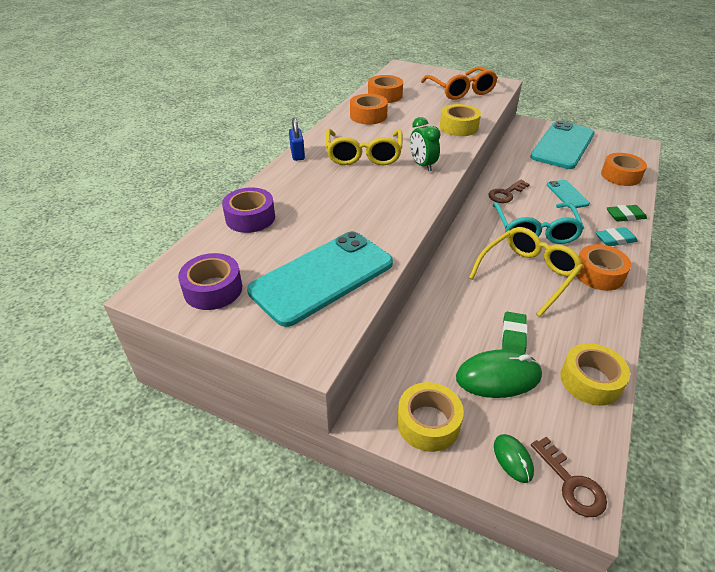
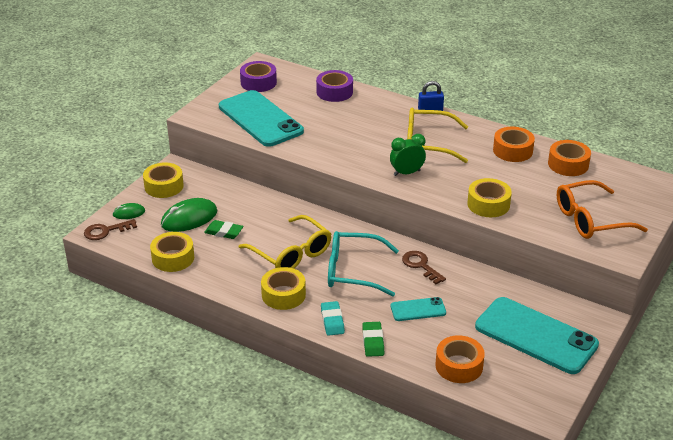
camera: 95 degrees right, 5 degrees down
(498, 377) = (189, 218): green mouse -> green mouse turned 60 degrees clockwise
(598, 274) = (283, 295): orange tape -> yellow tape

